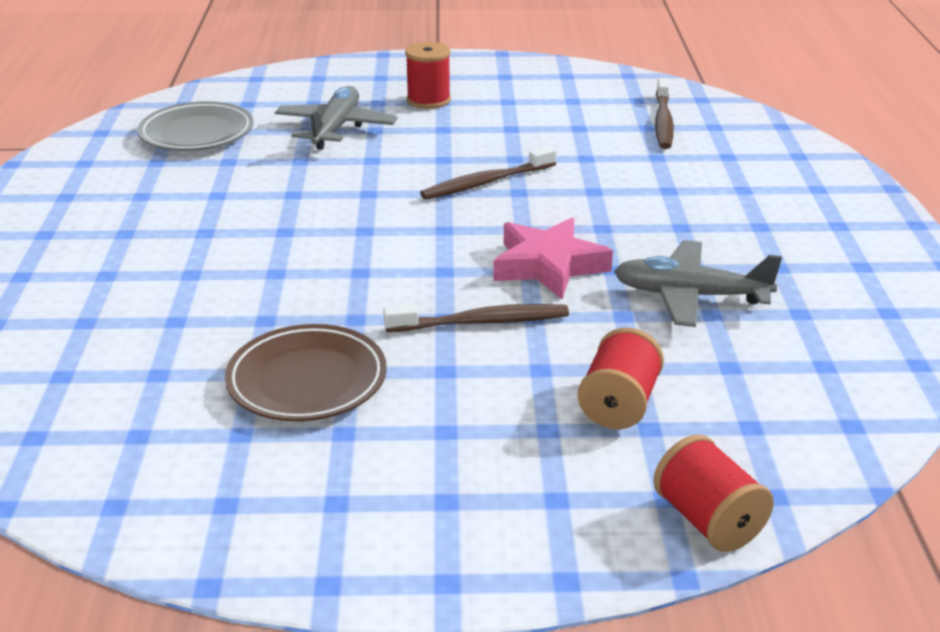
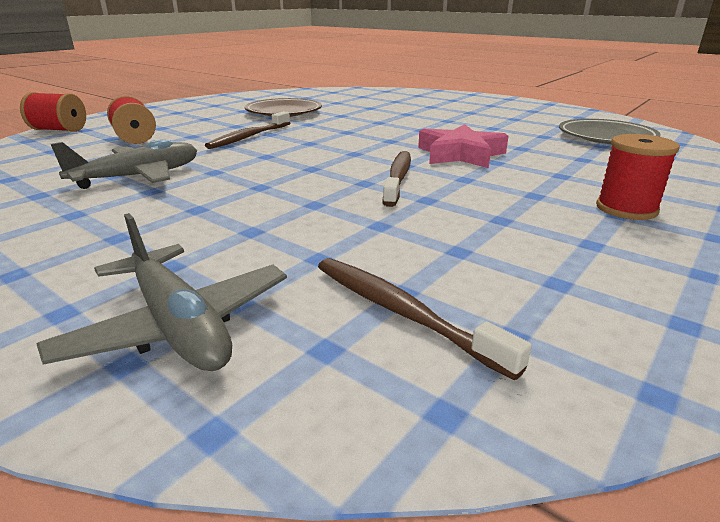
camera: 130 degrees right, 5 degrees down
(335, 128) = (577, 165): grey plane -> grey plane (178, 325)
(548, 266) = (257, 160): pink star -> pink star (460, 154)

